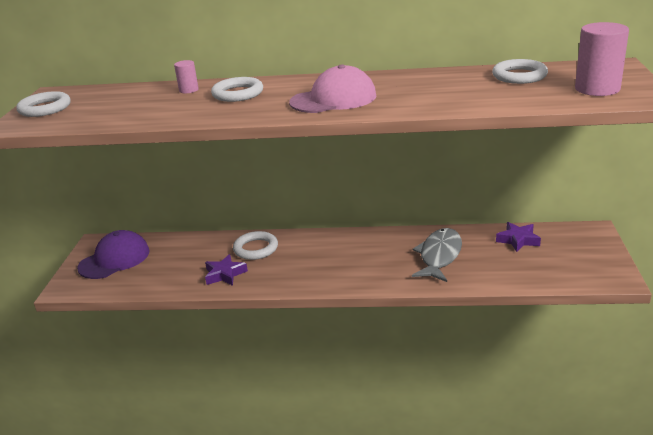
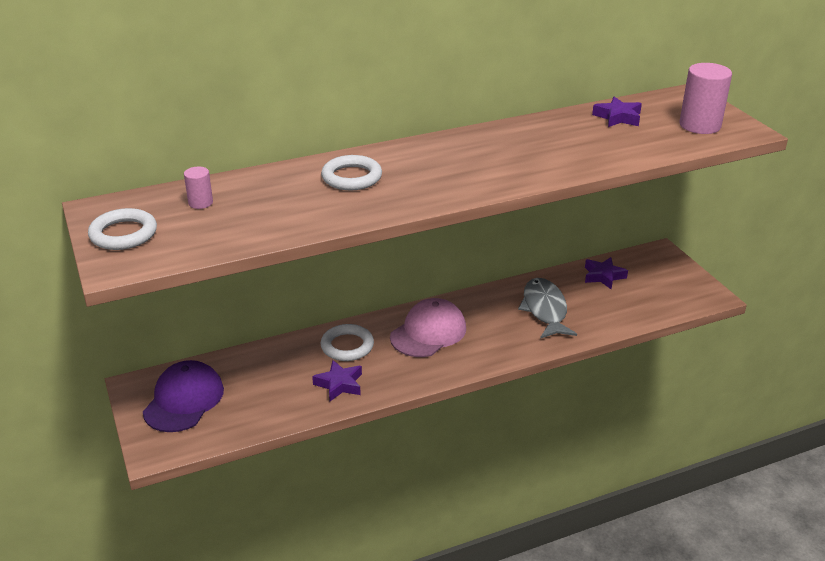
camera: 30 degrees left, 5 degrees up
(189, 90) = (284, 180): pink cylinder -> pink cylinder (200, 203)
(333, 99) = (469, 170): pink cap -> pink cap (428, 332)
(519, 76) = (618, 117): white ring -> purple star

